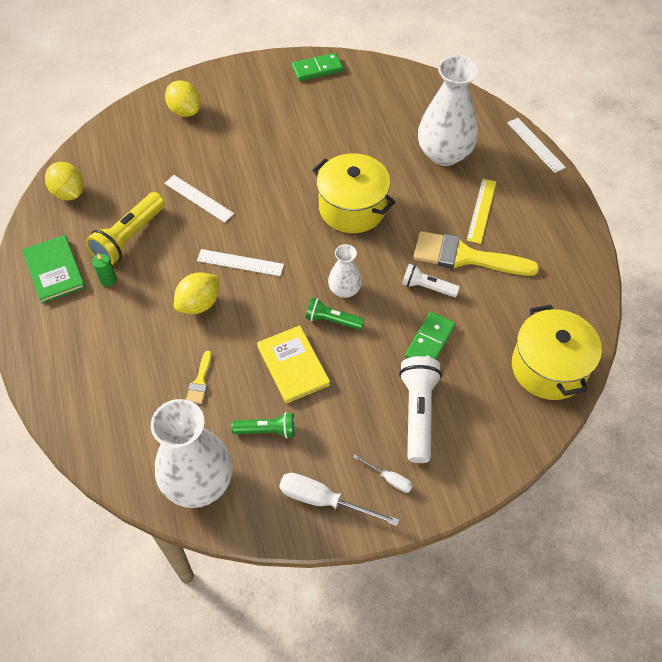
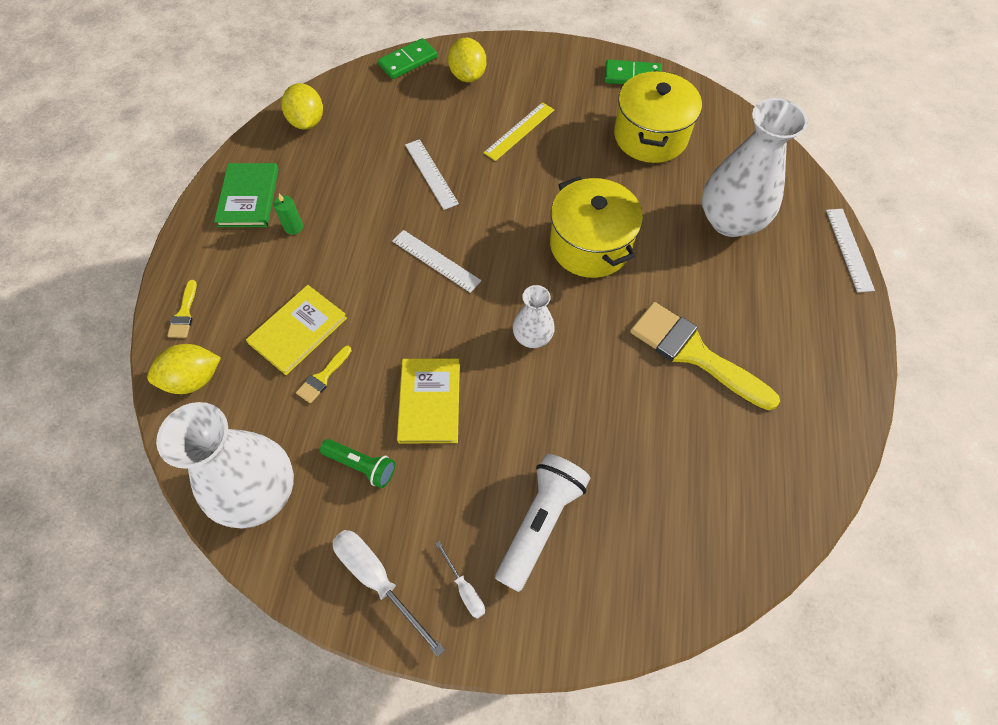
camera: 25 degrees right, 5 degrees up
(55, 380) = (184, 314): none -> yellow brush
(129, 238) = (338, 190): yellow flashlight -> none
(159, 356) = (298, 331): none -> yellow book
(199, 304) = (369, 289): yellow lemon -> yellow lemon (193, 379)
(332, 320) = (500, 367): green flashlight -> none
(427, 287) = (629, 372): white flashlight -> none
(430, 342) = (598, 440): green domino -> green domino (408, 61)
(481, 210) = (741, 304): yellow ruler -> yellow ruler (519, 131)
(549, 367) = (730, 536): yellow pot -> yellow pot (650, 136)

